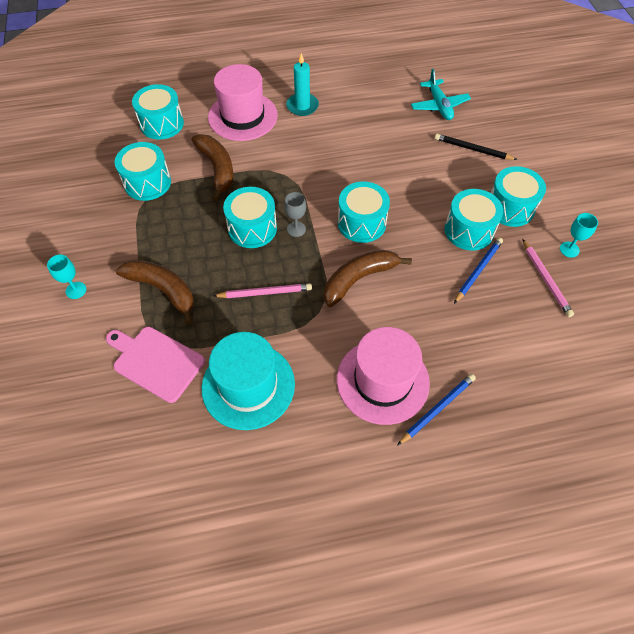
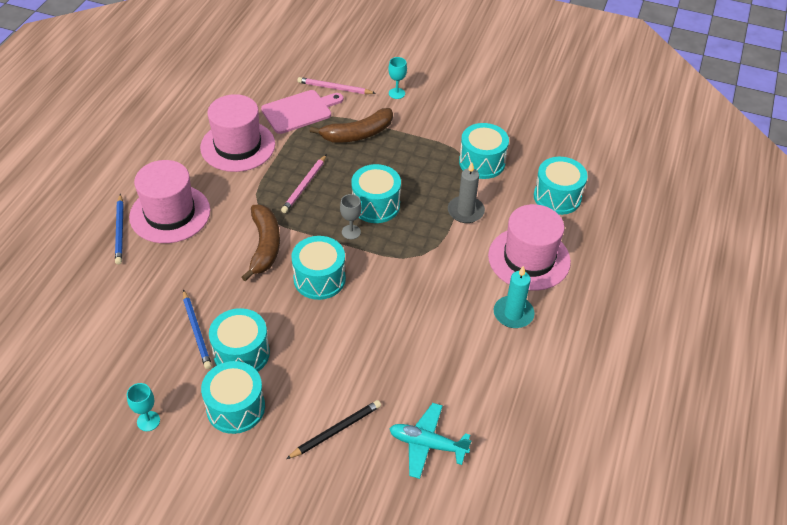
camera: 120 degrees right, 10 degrees down
(217, 169) = (465, 211): brown banana -> grey candle
(248, 385) = (238, 146): turquoise hat -> pink hat
(545, 279) = (140, 376): pink pencil -> pink pencil (335, 88)

